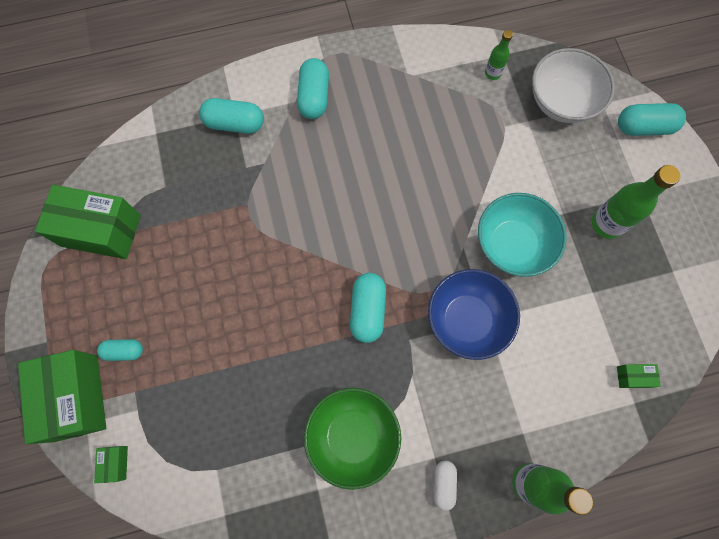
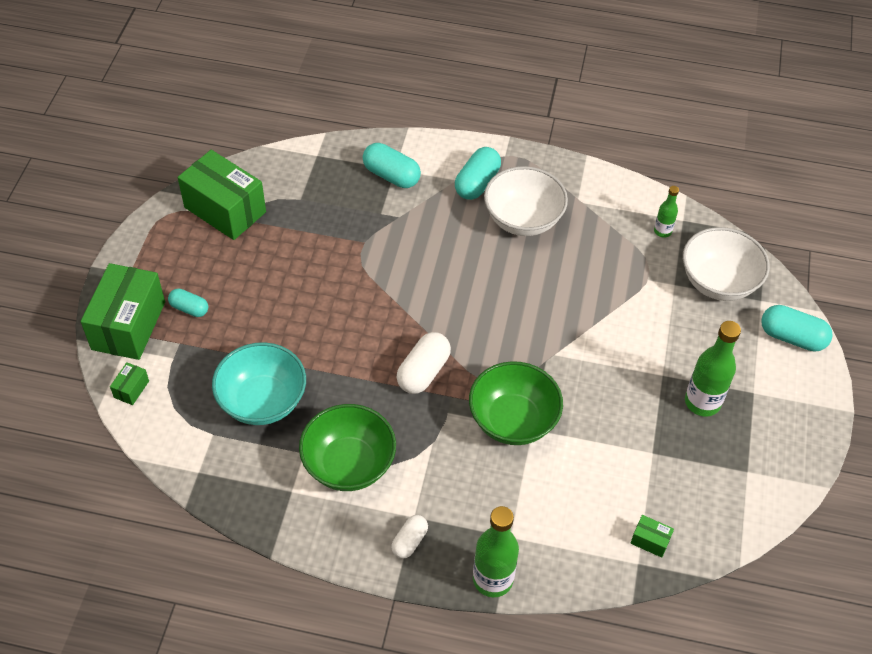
camera: 25 degrees right, 20 degrees down
(367, 310) = (423, 372): turquoise capsule -> white capsule
(372, 115) = (523, 219): none -> white bowl
(467, 320) = (513, 420): blue bowl -> green bowl
(512, 244) = (595, 379): turquoise bowl -> turquoise bowl (262, 401)

